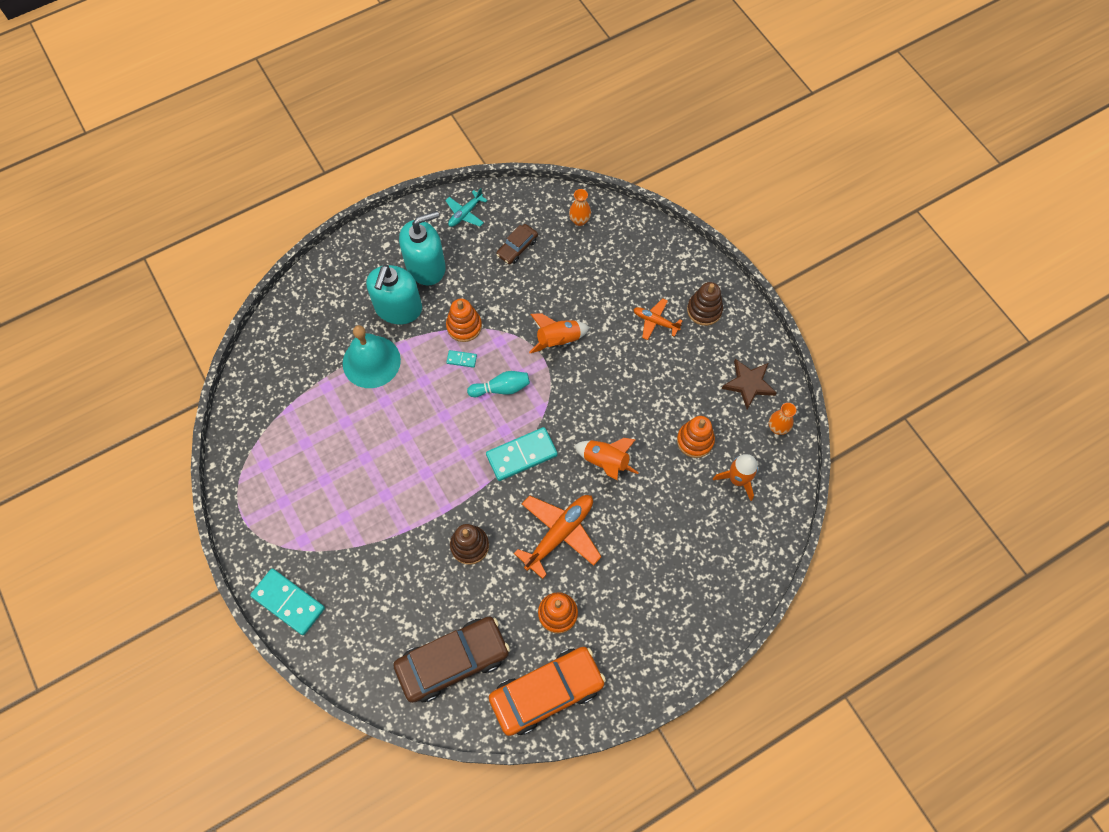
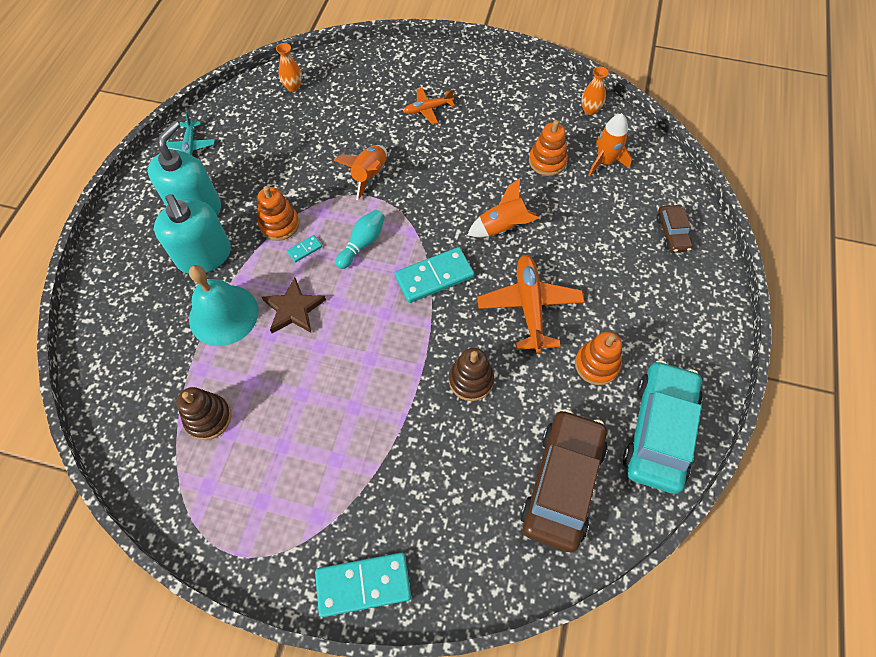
camera: 45 degrees left, 5 degrees down
(517, 247) = (262, 138): brown car -> brown car (672, 233)
(521, 455) = (434, 277): turquoise domino -> turquoise domino turned 45 degrees clockwise
(547, 692) = (659, 431): orange car -> turquoise car
(704, 310) = (453, 77): brown stacking toy -> brown stacking toy (208, 418)
(748, 384) = (538, 98): brown star -> brown star (293, 309)

